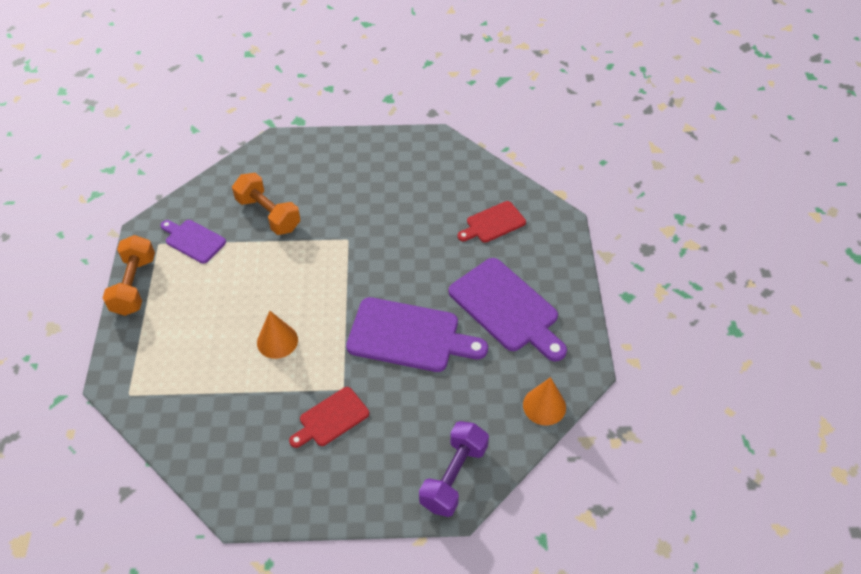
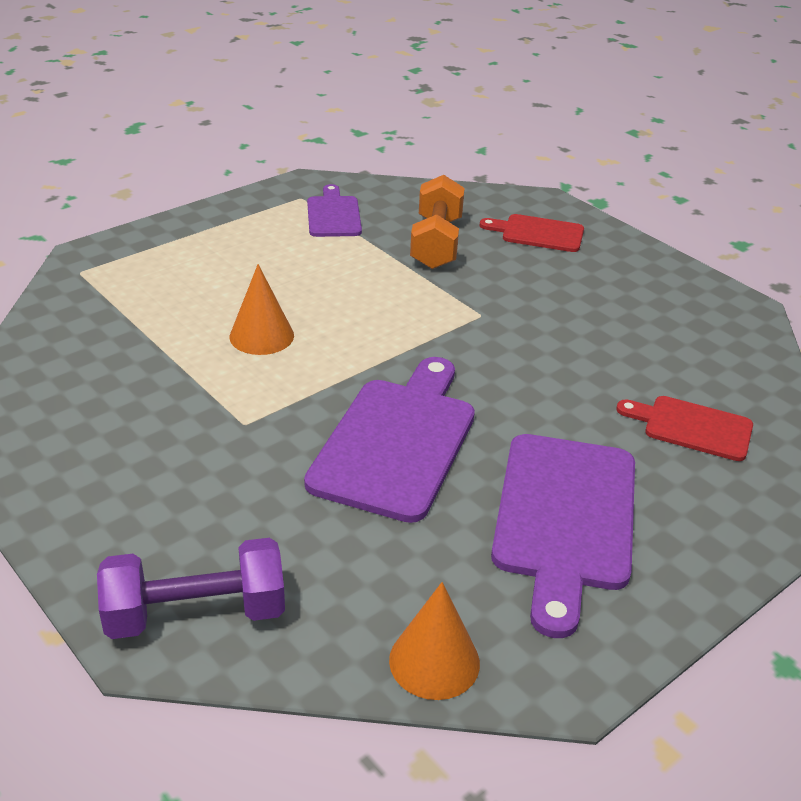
camera: 50 degrees right, 15 degrees down
(134, 285) = (228, 209): orange dumbbell -> none
(331, 418) = (187, 437): red cutting board -> red cutting board (538, 233)
(409, 336) = (396, 442): purple cutting board -> purple cutting board turned 135 degrees counterclockwise

